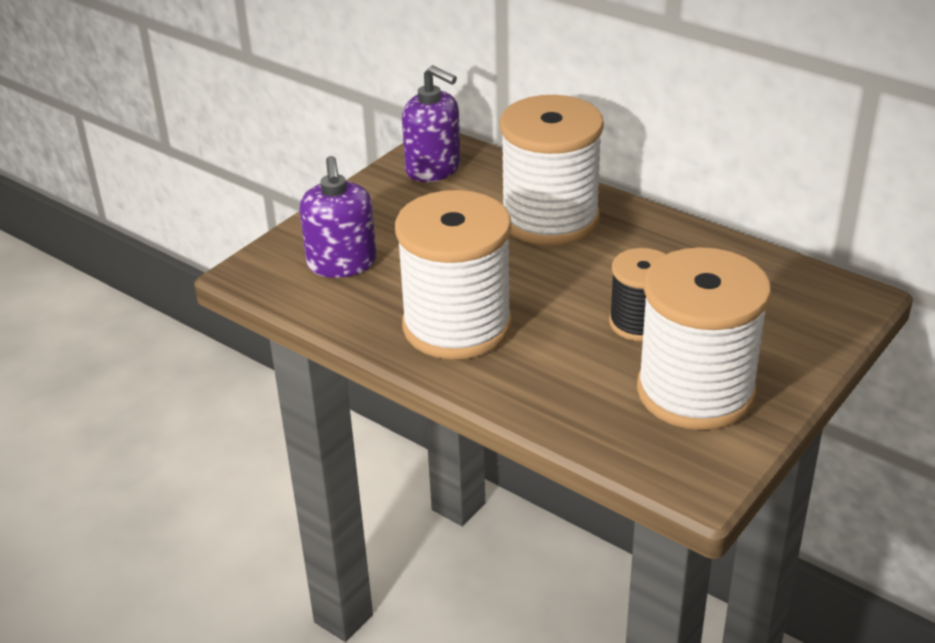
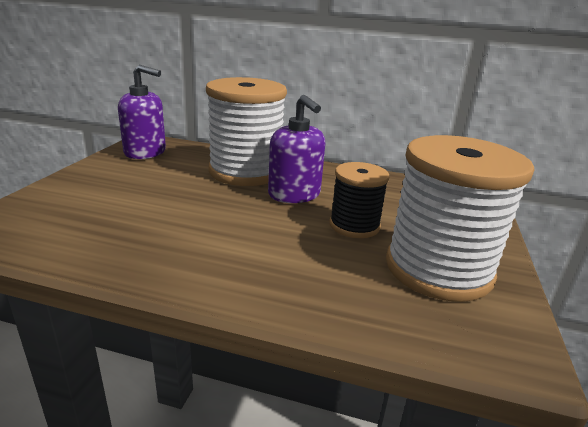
camera: 25 degrees left, 10 degrees down
(342, 263) = (76, 214): purple soap dispenser -> purple soap dispenser (294, 194)
(457, 326) = (203, 248): white spool -> none

